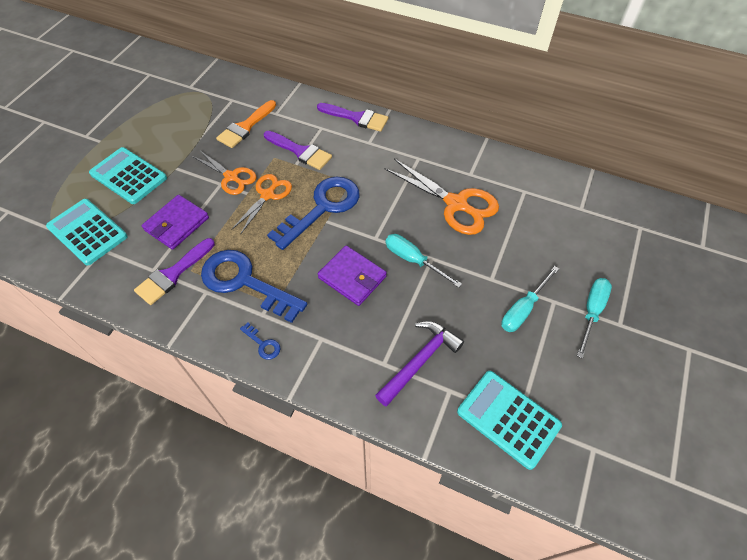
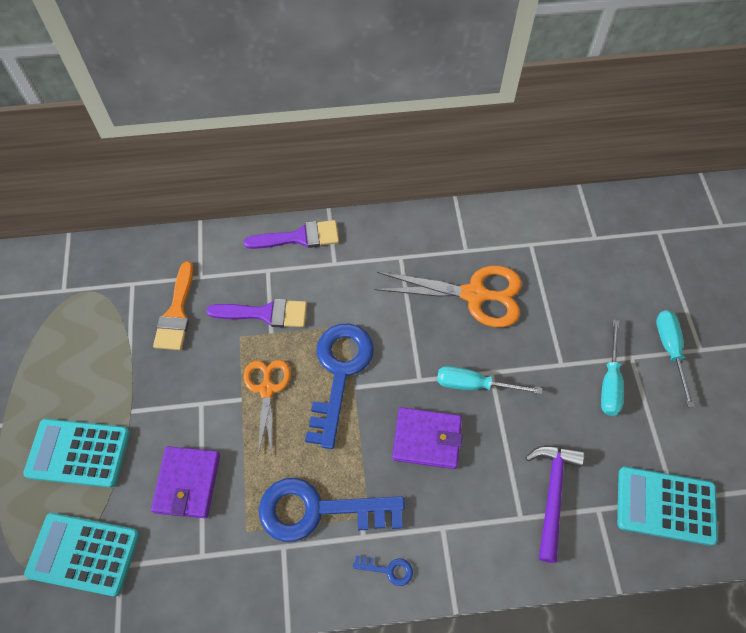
camera: 30 degrees left, 5 degrees up
(173, 274) = (230, 547): purple brush -> none
(231, 177) = (207, 388): orange scissors -> none

